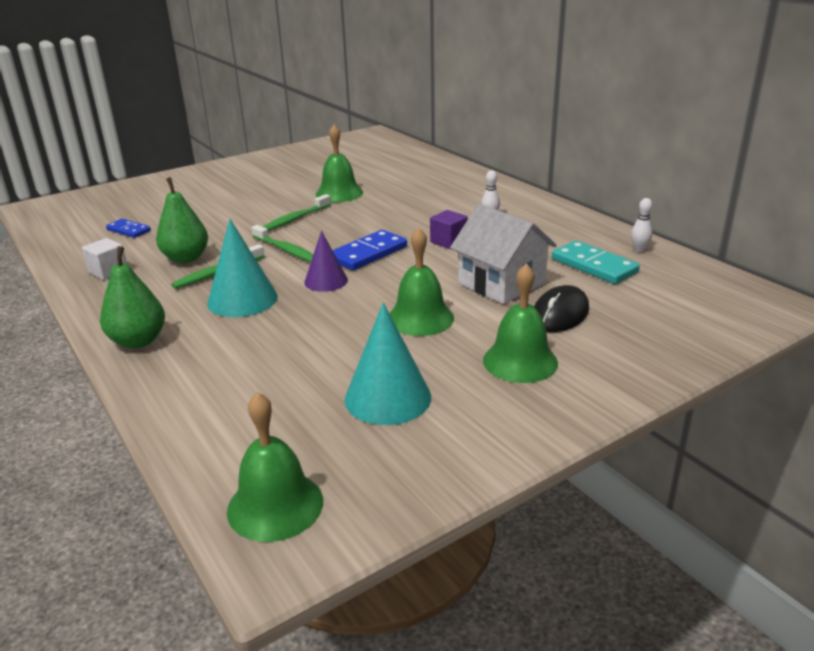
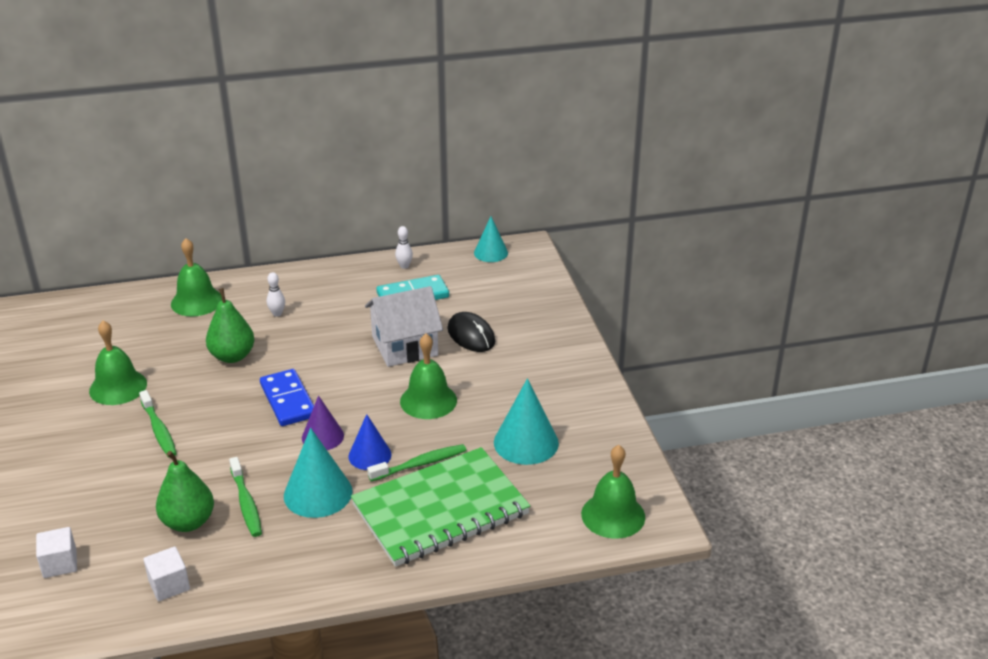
camera: 70 degrees left, 5 degrees up
(129, 230) = (60, 564): blue domino -> white cube
(138, 341) = (348, 568): green pear -> green pear (232, 356)
(241, 369) = (440, 509): none -> green notebook
(286, 250) = (233, 449): green toothbrush -> green toothbrush (420, 464)
(310, 310) = (370, 455): none -> blue cone
(448, 241) = (305, 350): purple cube -> none
(520, 361) = (519, 372): green bell -> green bell (196, 301)
(736, 287) = (491, 253): none -> turquoise cone

